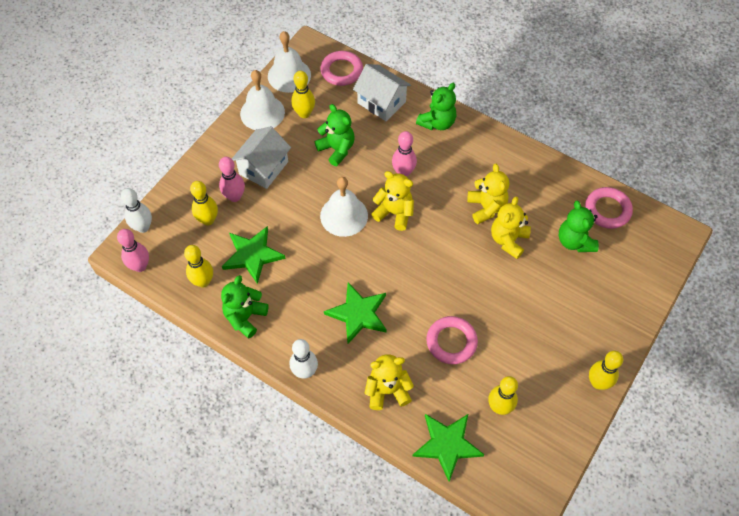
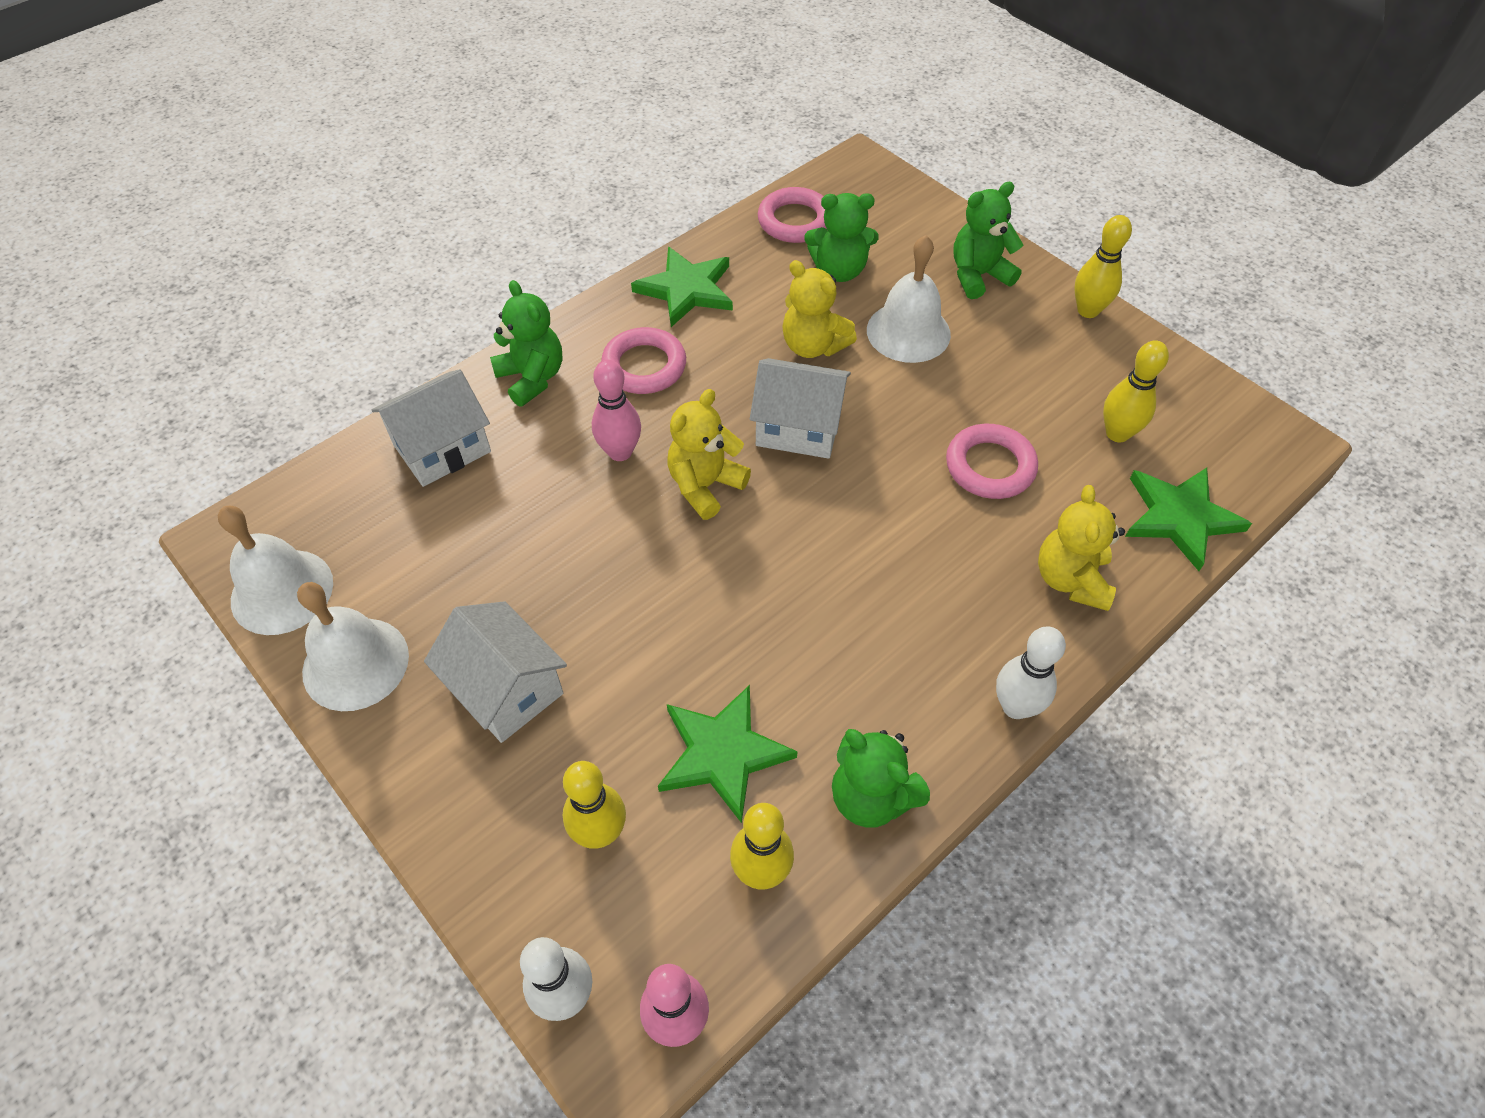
camera: 75 degrees left, 5 degrees down
(234, 197) = (558, 763): pink bowling pin -> none
(304, 113) = (400, 583): yellow bowling pin -> none
(337, 149) = (519, 545): green teddy bear -> green teddy bear (978, 276)
(341, 71) = (326, 495): pink ring -> pink ring (644, 366)
(344, 215) = (682, 567): white bell -> white bell (908, 332)
(358, 314) = (907, 590): green star -> green star (686, 290)
(446, 245) = (798, 428): none -> white house
(486, 208) = (740, 357): yellow teddy bear -> none

